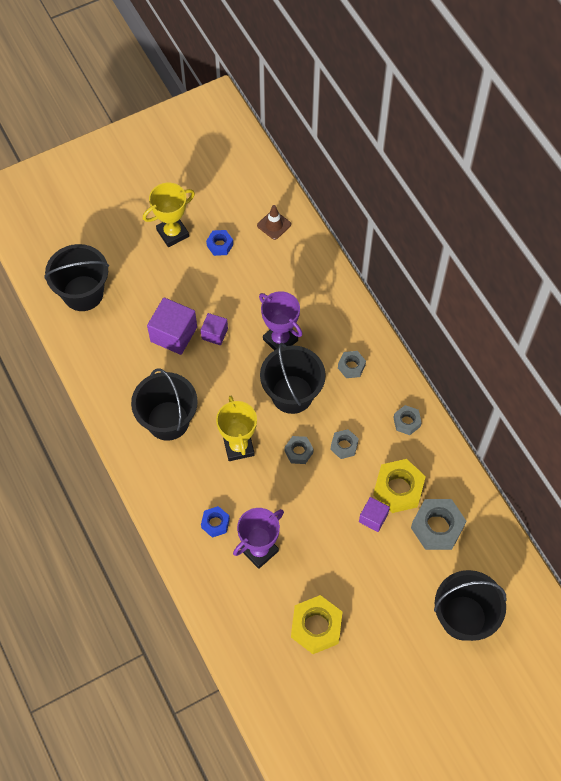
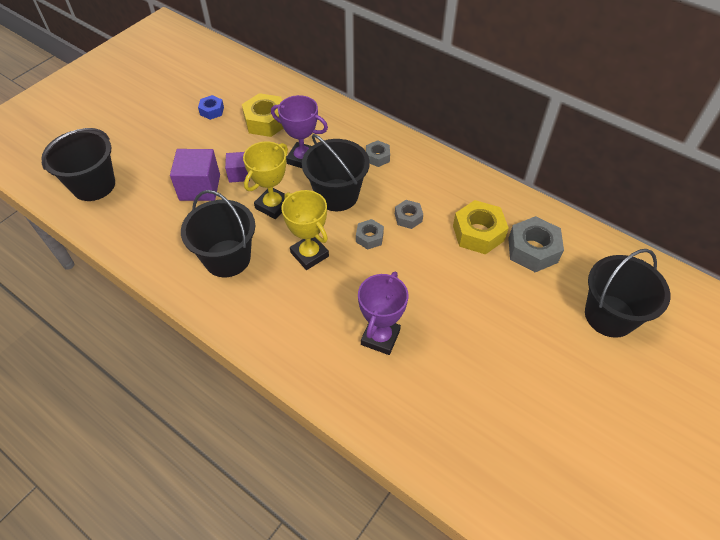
camera: 25 degrees left, 10 degrees down
(172, 233) = (164, 115): yellow trophy -> yellow trophy (273, 205)
(215, 523) = (322, 330): blue nut -> none
(274, 225) = (253, 84): brown traffic cone -> none
(316, 627) = (480, 386): yellow nut -> yellow nut (266, 121)
(373, 518) = (471, 265): purple cube -> none
(406, 422) = (451, 180): grey nut -> none

